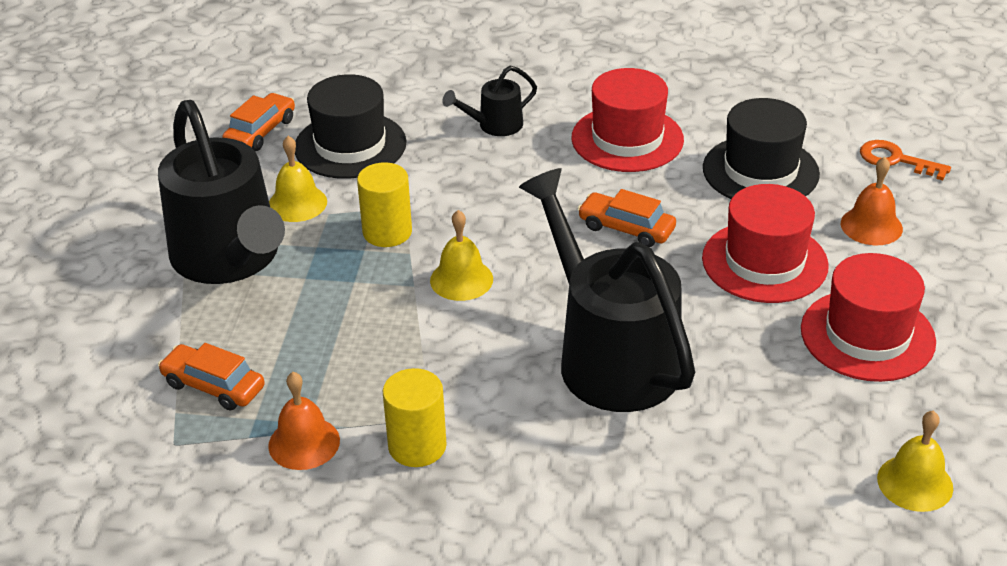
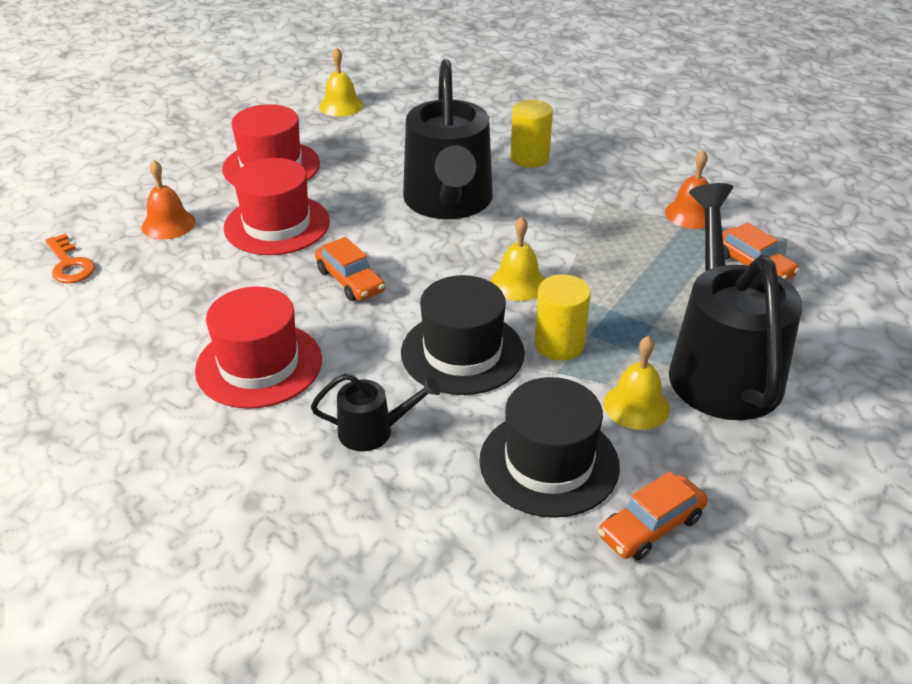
camera: 155 degrees left, 0 degrees up
(417, 446) = (613, 192): yellow cylinder -> yellow cylinder (529, 158)
(760, 171) = (185, 292): black hat -> black hat (462, 352)

